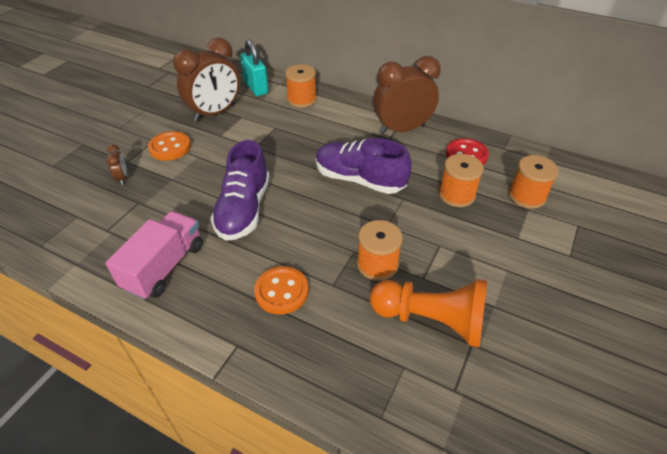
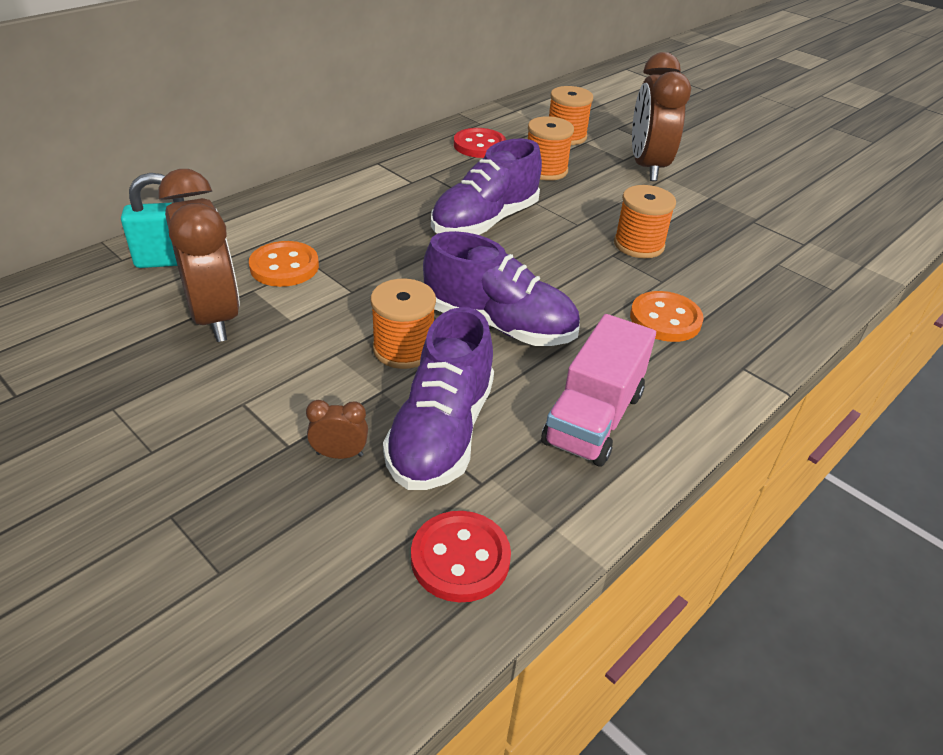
camera: 75 degrees left, 5 degrees down
(56, 233) = (460, 558): none -> red button
(142, 207) = (441, 433): none -> purple shoe
(164, 267) = (593, 418): pink truck -> pink truck turned 105 degrees counterclockwise
(170, 147) = (284, 383): orange button -> orange button (284, 267)
(302, 99) = (256, 225): orange spool -> orange spool (403, 349)
(401, 129) = (399, 169): brown clock -> brown clock (647, 167)
(431, 320) = (723, 233): orange pawn -> none

